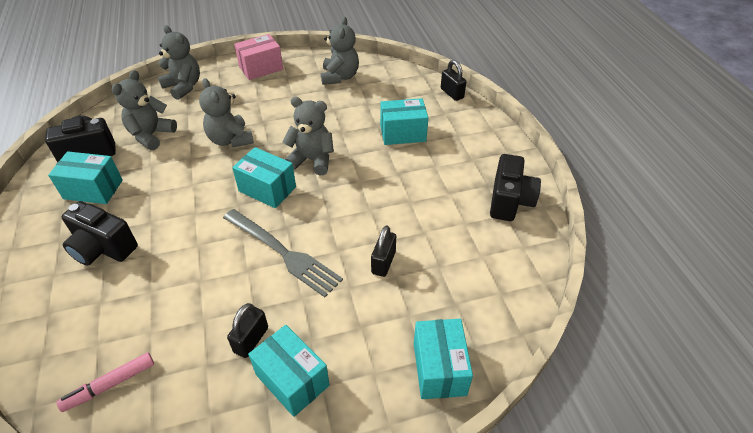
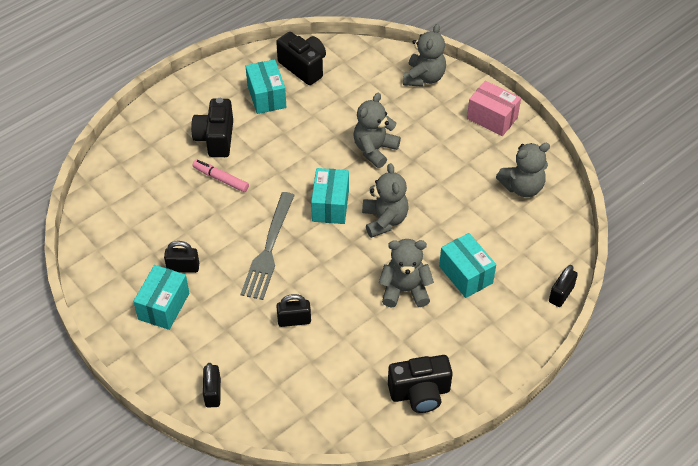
camera: 65 degrees right, 5 degrees up
(110, 385) = (117, 210): pink marker -> pink marker (221, 179)
(151, 135) = (346, 94): grey teddy bear -> grey teddy bear (405, 290)
(439, 368) = (213, 393): turquoise box -> black padlock

